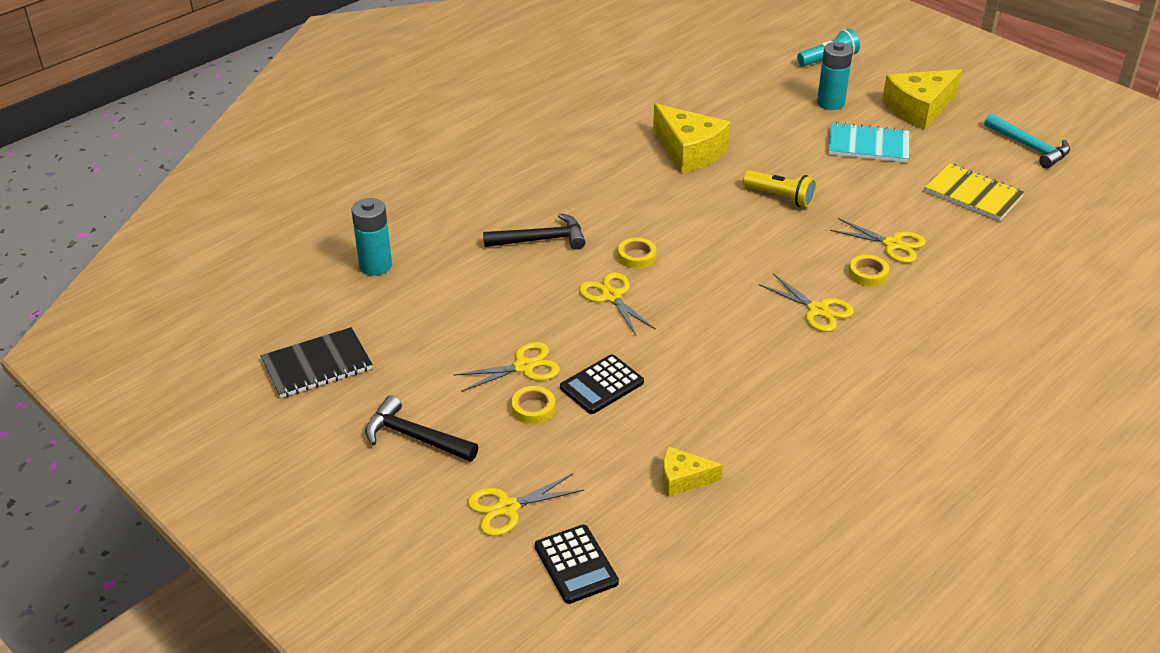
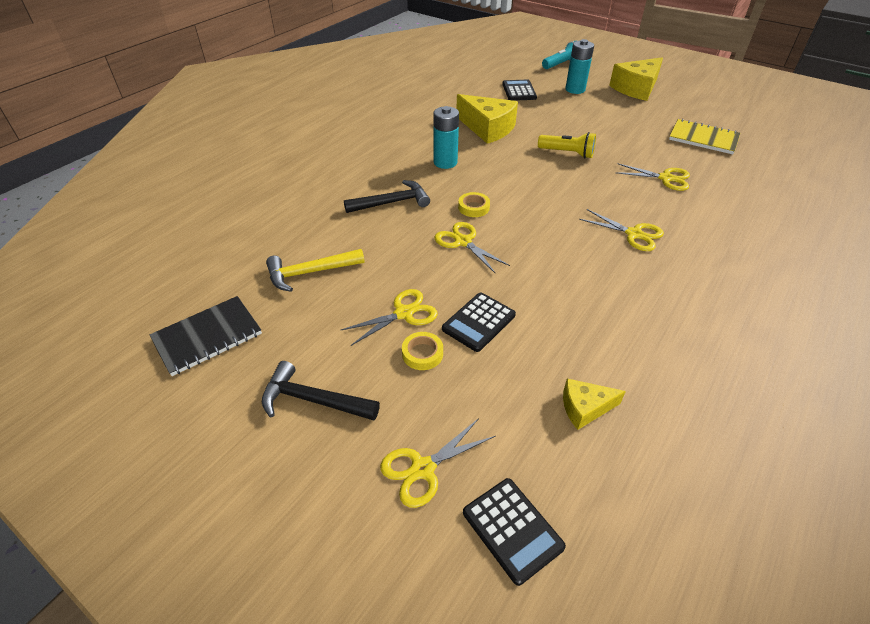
camera: 10 degrees left, 5 degrees up
(375, 266) = (254, 238): turquoise battery -> turquoise battery (445, 162)
(431, 312) = (310, 273): none -> yellow hammer
(751, 98) = (519, 91): none -> black calculator
(868, 145) = (614, 113): turquoise notebook -> none
(868, 274) = (658, 202): yellow tape -> none
(1030, 147) = (723, 105): turquoise hammer -> none

